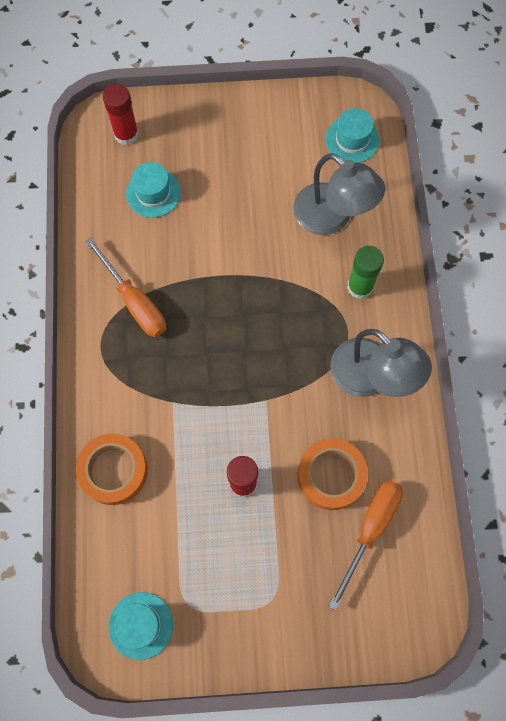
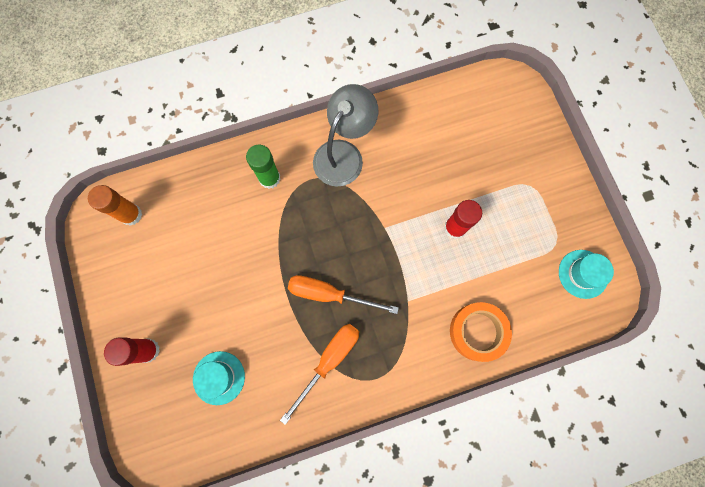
camera: 105 degrees left, 5 degrees up
(126, 134) = (161, 424): red glue stick -> red glue stick (148, 350)
(331, 475) = (428, 166): orange tape -> none
(332, 217) = (211, 214): grey lamp -> none
(352, 140) = (131, 214): turquoise hat -> orange glue stick
(370, 529) = (459, 130): orange screwdriver -> orange screwdriver (329, 294)

